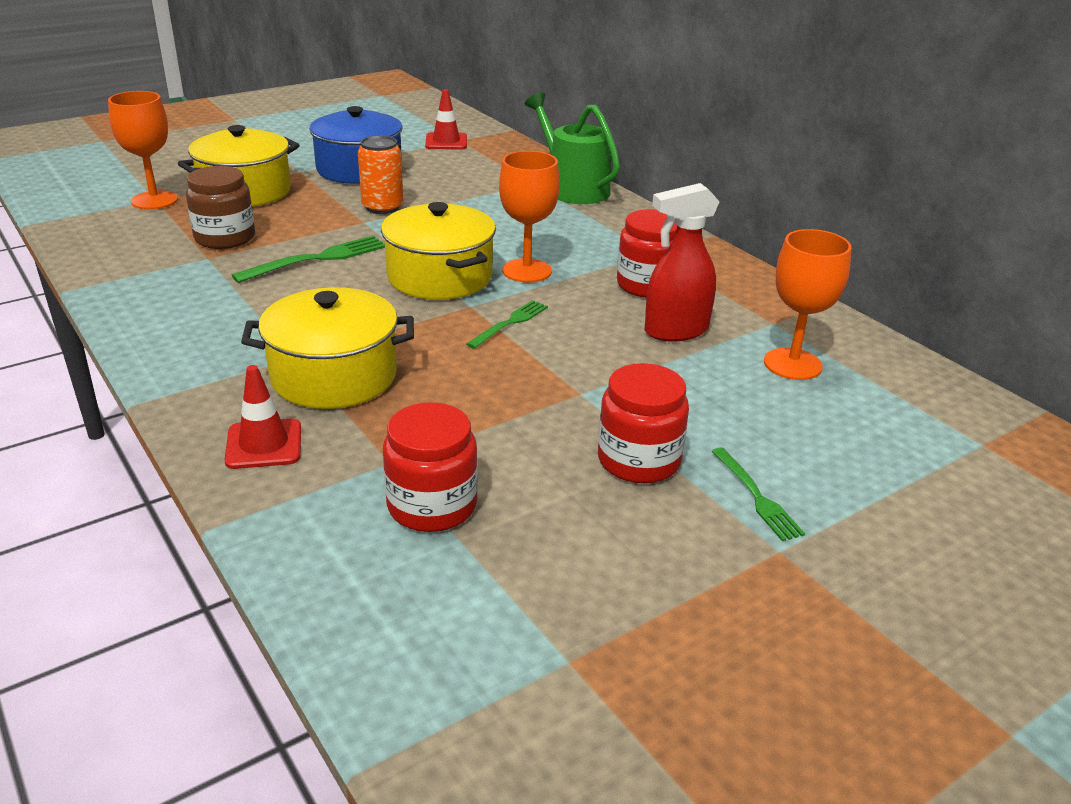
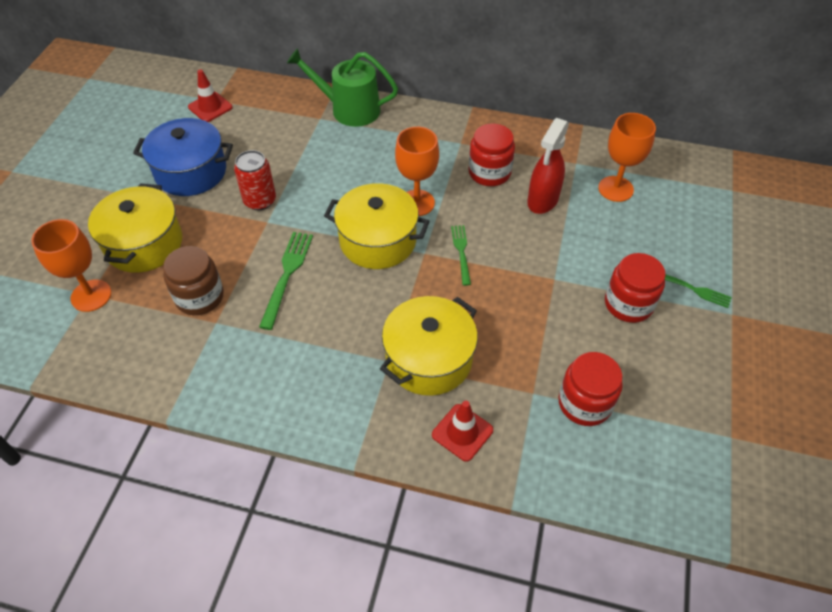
camera: 40 degrees left, 20 degrees up
(382, 207) = (260, 200): orange can -> red can

